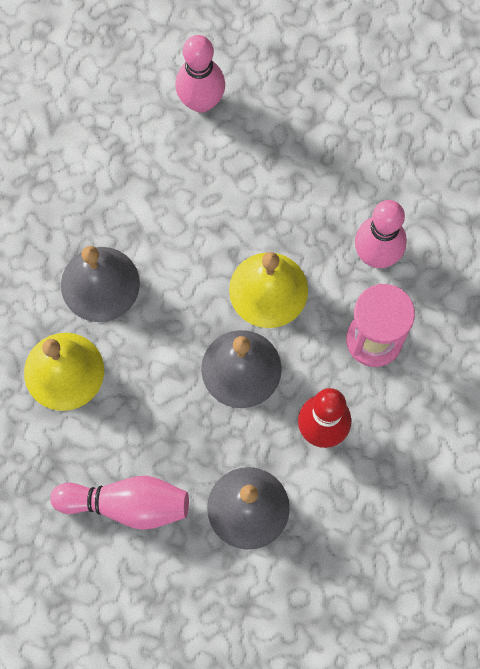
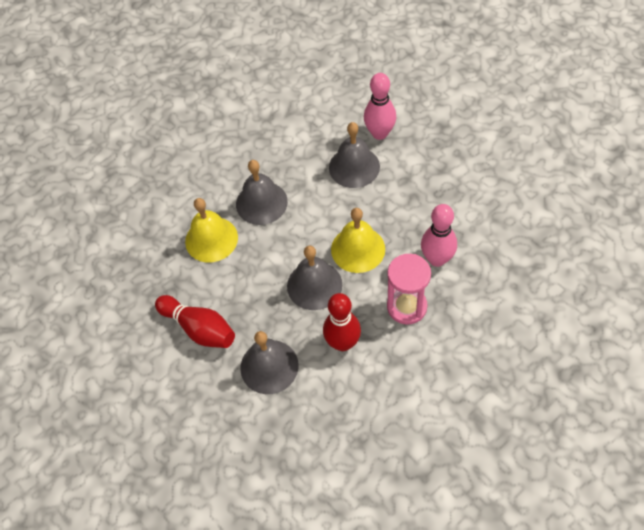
camera: 35 degrees right, 15 degrees down
(127, 504) = (199, 328): pink bowling pin -> red bowling pin
(195, 170) = (354, 167): none -> grey bell

